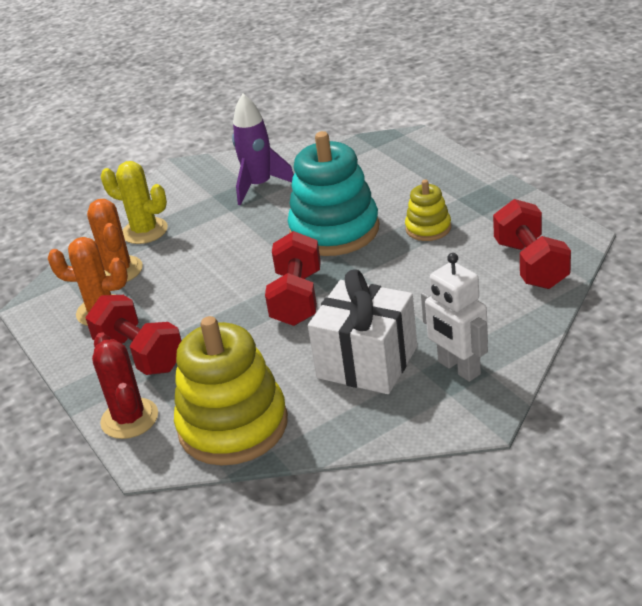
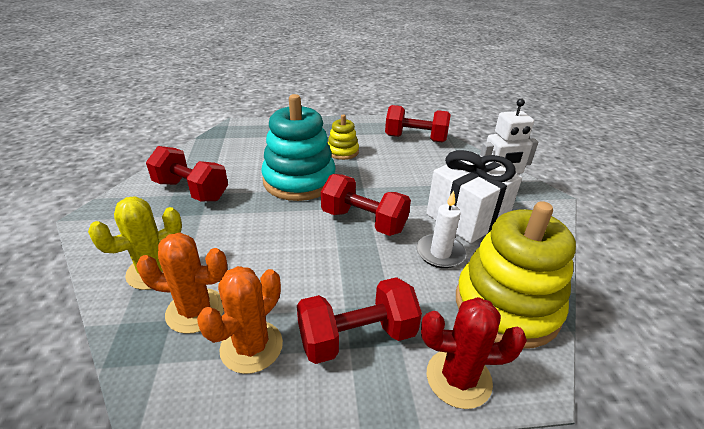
camera: 70 degrees left, 0 degrees up
(259, 186) = (191, 190): purple rocket -> red dumbbell
(283, 363) = (440, 253): none -> white candle

